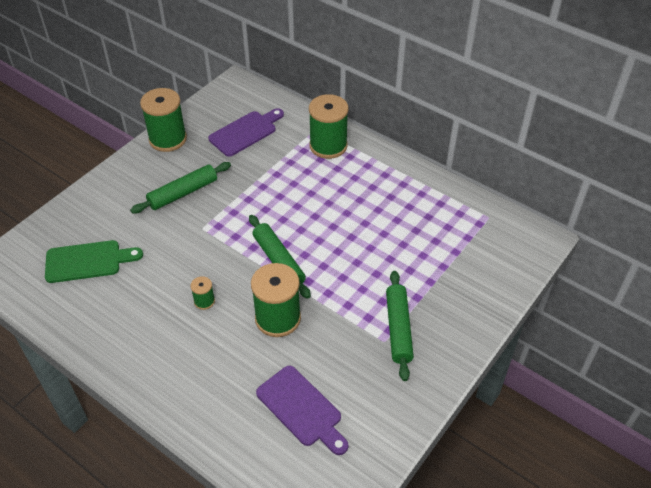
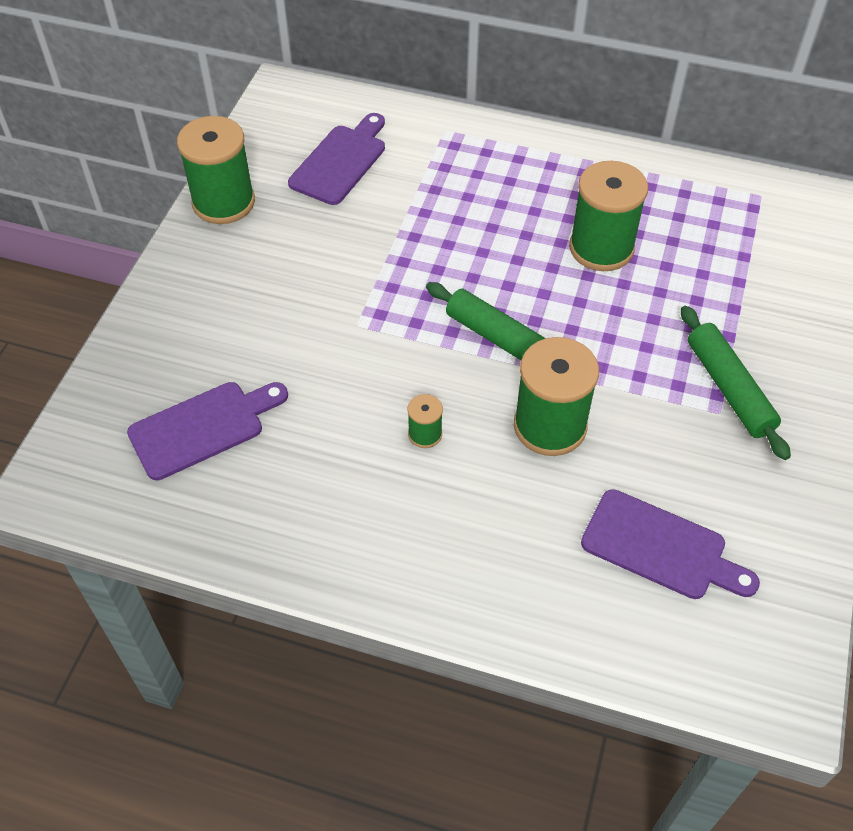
camera: 20 degrees left, 5 degrees up
(87, 261) = (203, 428): green cutting board -> purple cutting board
(183, 193) = (296, 279): green rolling pin -> none
(328, 146) = (477, 151): green spool -> green spool (601, 248)

